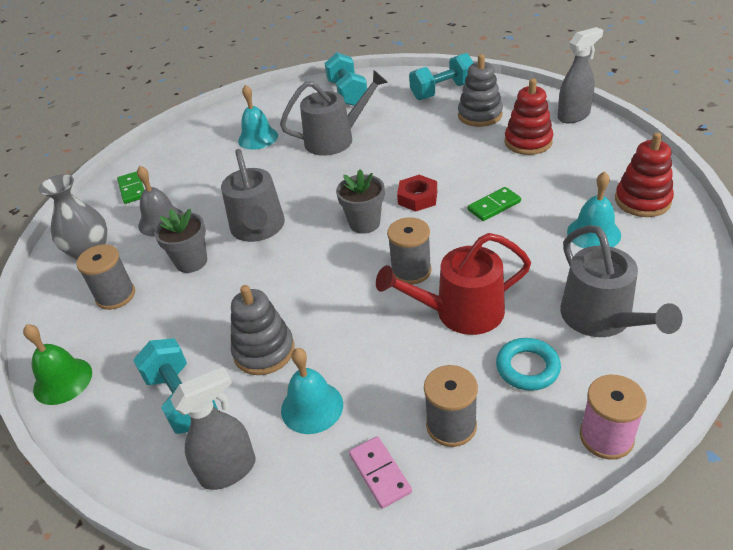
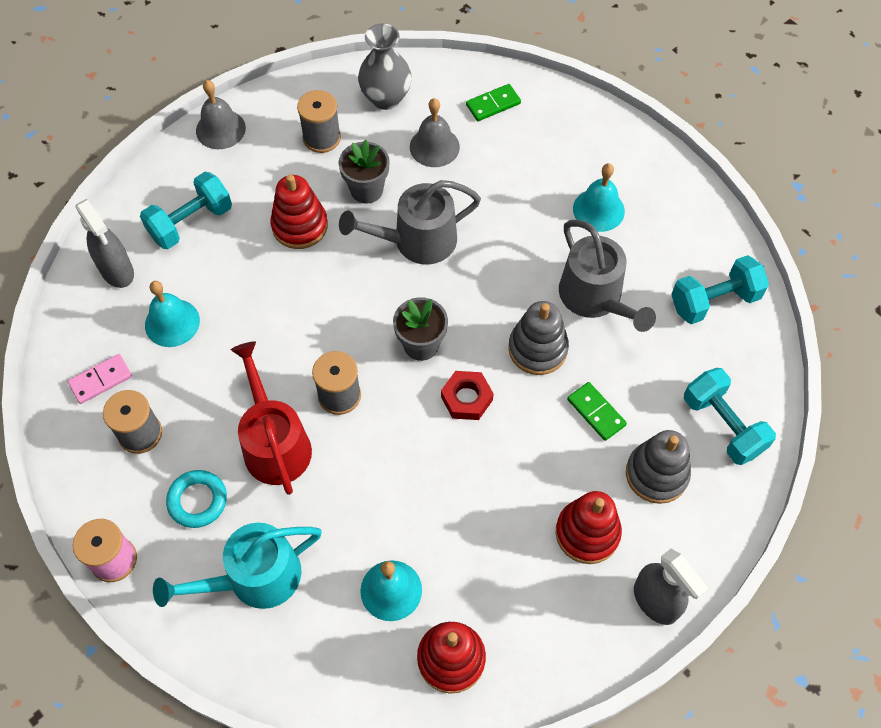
camera: 80 degrees right, 20 degrees up
(62, 381) = (220, 129): green bell -> grey bell
(217, 307) = (300, 226): none -> red stacking toy
(264, 351) = (239, 275): grey stacking toy -> grey stacking toy (537, 349)
(494, 206) = (447, 483): green domino -> green domino (596, 412)
(601, 318) = (255, 578): grey watering can -> turquoise watering can

